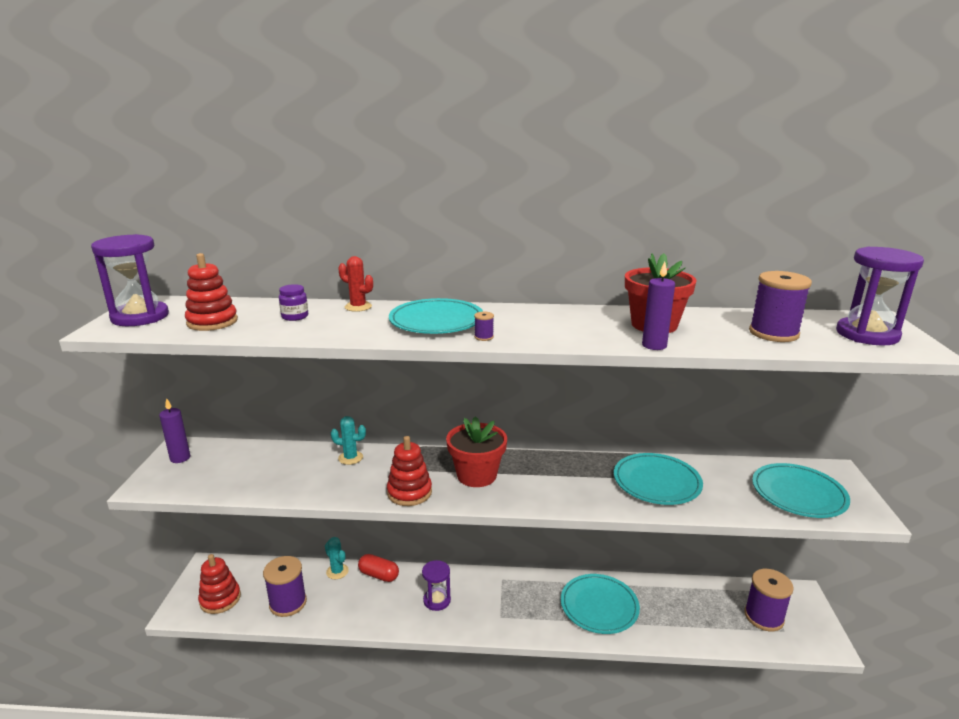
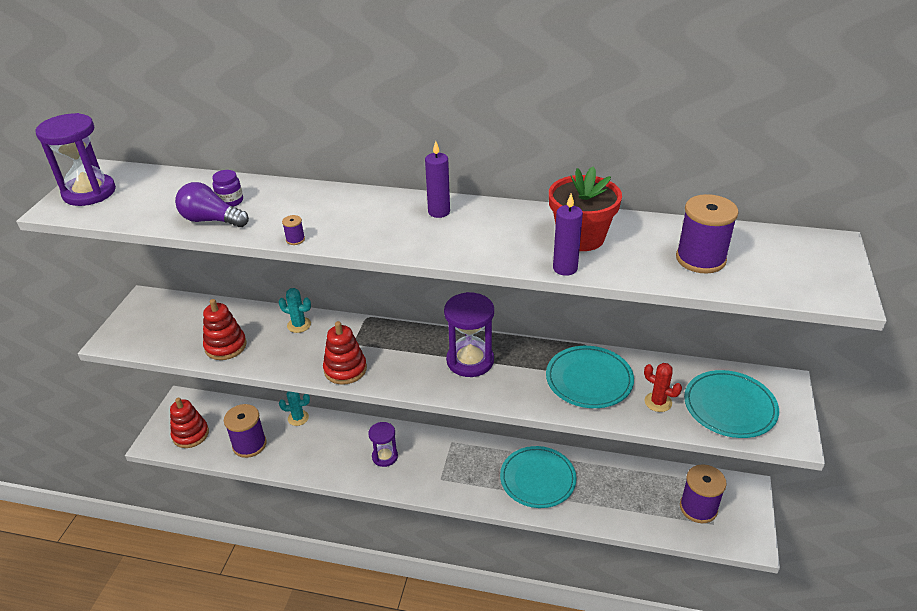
camera: 10 degrees right, 15 degrees up
(180, 458) = (144, 312): purple candle -> purple candle (439, 212)
(212, 322) = (153, 204): red stacking toy -> red stacking toy (225, 346)
(279, 330) = (211, 220): none -> purple light bulb
(337, 571) = (298, 418): turquoise cactus -> turquoise cactus turned 60 degrees counterclockwise
(358, 307) = (294, 190): red cactus -> red cactus (658, 402)
(379, 575) = (336, 426): red capsule -> none
(436, 321) = (363, 217): turquoise plate -> none
(476, 475) = (413, 356): red flower pot -> none
(484, 337) = (401, 244): purple spool -> purple spool (295, 239)
(867, 334) = (801, 268): purple hourglass -> purple hourglass (470, 361)

